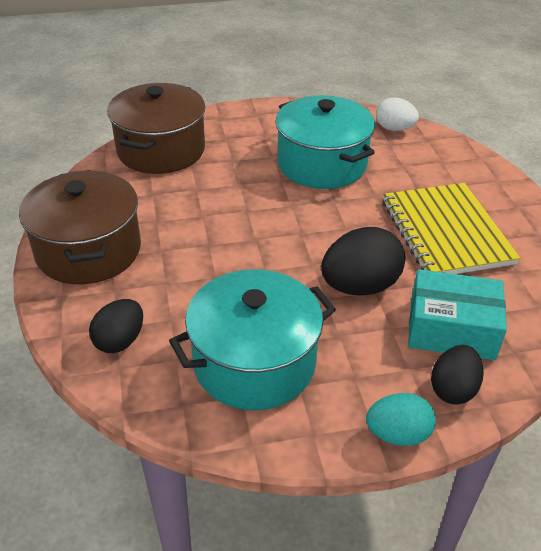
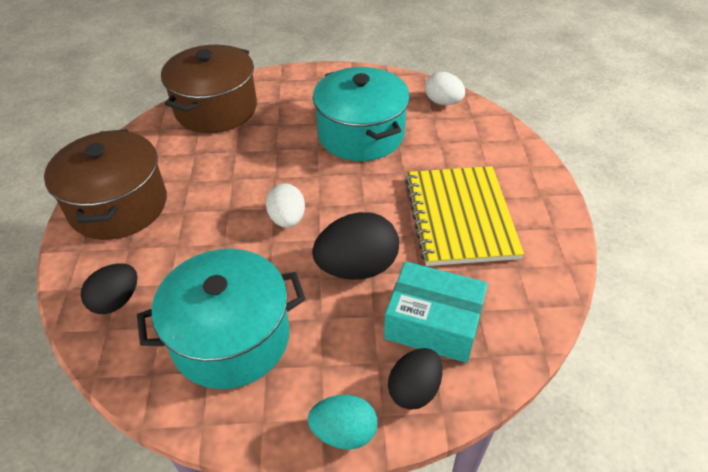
camera: 10 degrees right, 5 degrees up
(273, 248) = (287, 219): none -> white egg

